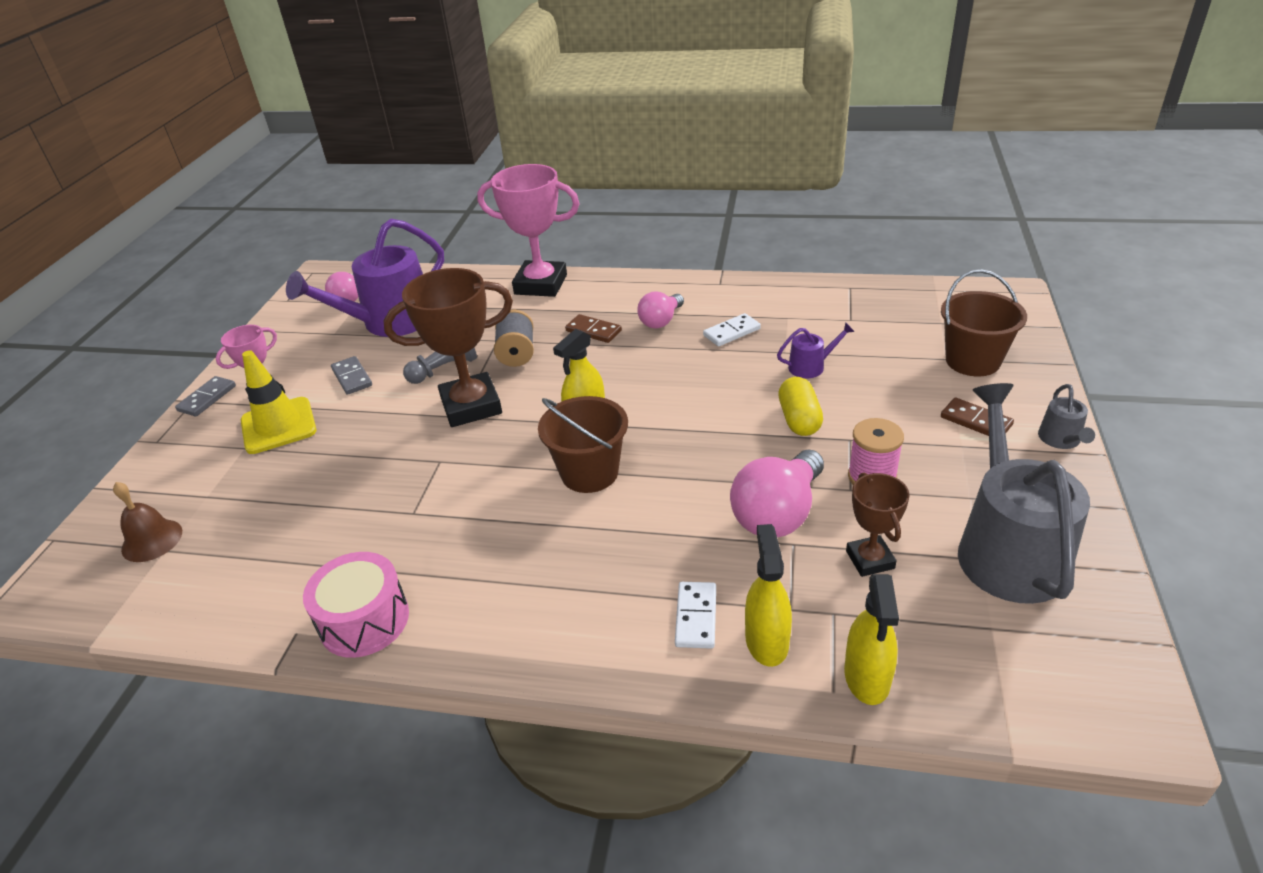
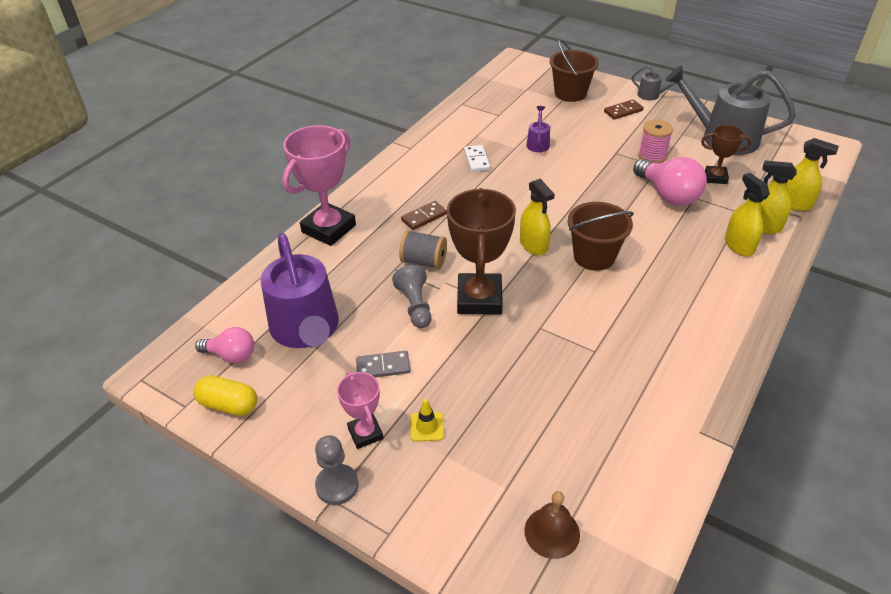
camera: 70 degrees left, 5 degrees up
(207, 398) = (337, 485): grey domino -> grey pawn
(278, 426) = (427, 427): yellow traffic cone -> yellow traffic cone, size x0.50
(364, 620) = (699, 391): pink drum -> none
(661, 321) = (437, 184): pink light bulb -> none
(696, 617) = (739, 245): white domino -> yellow spray bottle
(799, 419) = (588, 163): yellow capsule -> yellow capsule (229, 405)

